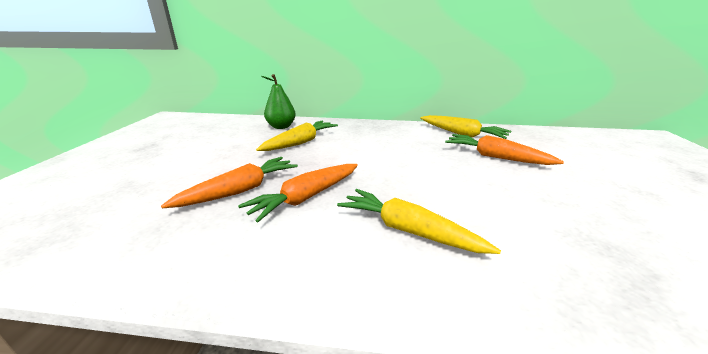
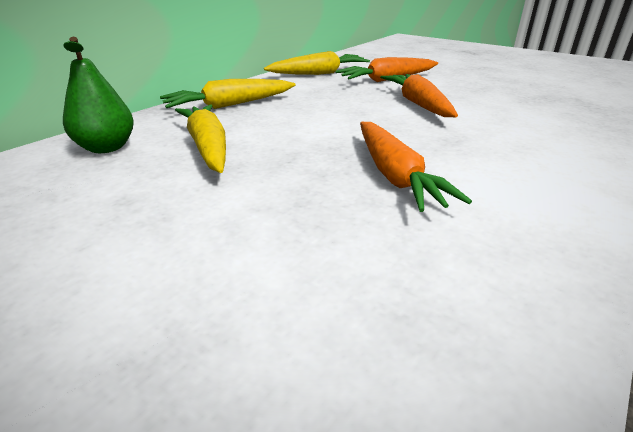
camera: 60 degrees left, 5 degrees up
(240, 190) = (329, 219): orange carrot -> orange carrot (418, 104)
(409, 231) = (499, 144): yellow carrot -> yellow carrot (230, 105)

